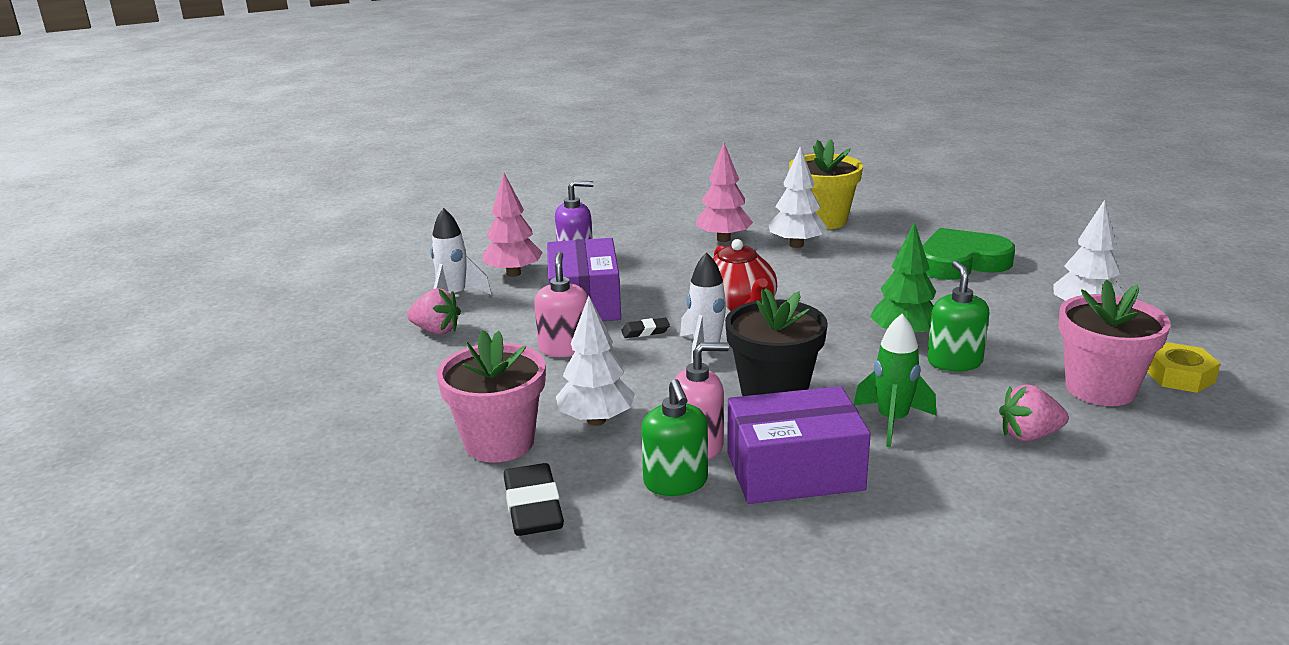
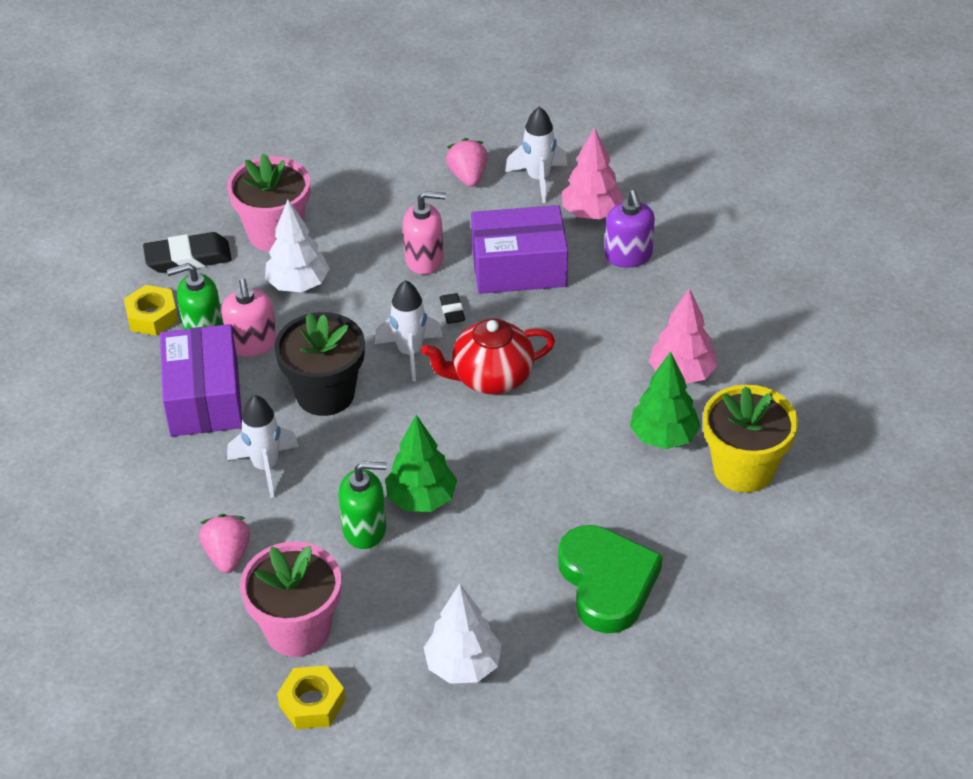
camera: 90 degrees right, 20 degrees up
(436, 330) = (468, 176): pink strawberry -> pink strawberry turned 150 degrees clockwise
(648, 527) = (152, 316): none -> yellow nut
(796, 245) = (663, 437): white tree -> green tree
(892, 421) = (266, 467): green rocket -> white rocket

